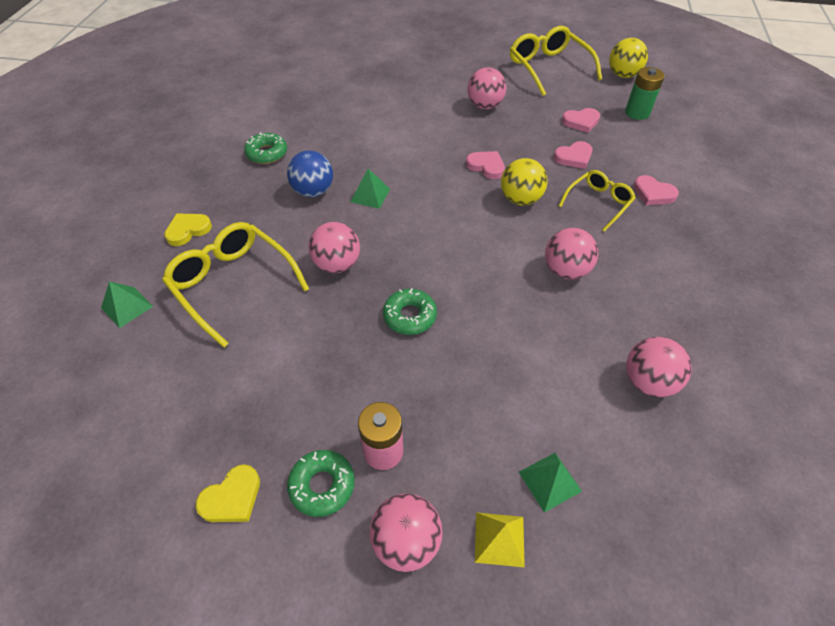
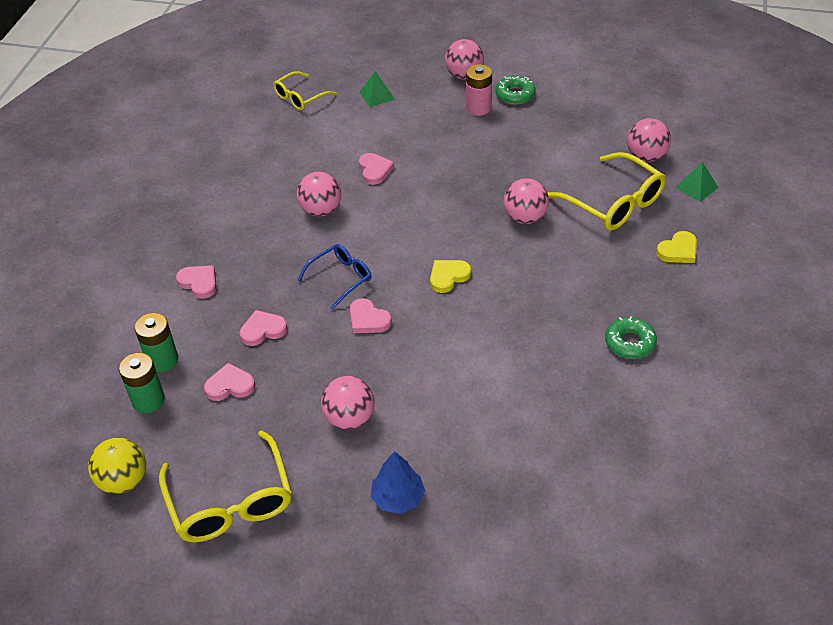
camera: 175 degrees left, 5 degrees down
(232, 497) = (568, 90): yellow heart -> yellow heart (448, 277)
(313, 191) = (562, 291): blue ball -> none
(370, 195) = (499, 285): green pyramid -> none
(410, 316) = (460, 178): green donut -> none
(444, 71) = (398, 497): none -> blue tree
(499, 539) = (412, 76): yellow pyramid -> none
(518, 327) = (374, 170): none -> pink heart
(520, 199) = (341, 278): yellow ball -> blue glasses
(598, 203) = (261, 273): yellow glasses -> yellow glasses (300, 97)
(644, 136) = (162, 360): none -> green battery
(648, 381) = (291, 139): pink ball -> pink ball (646, 156)

